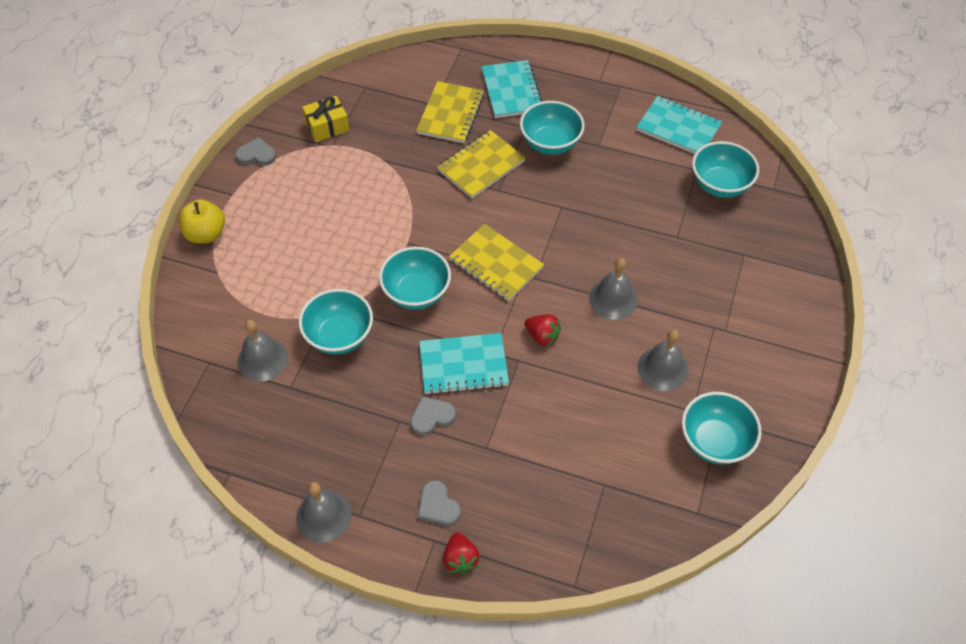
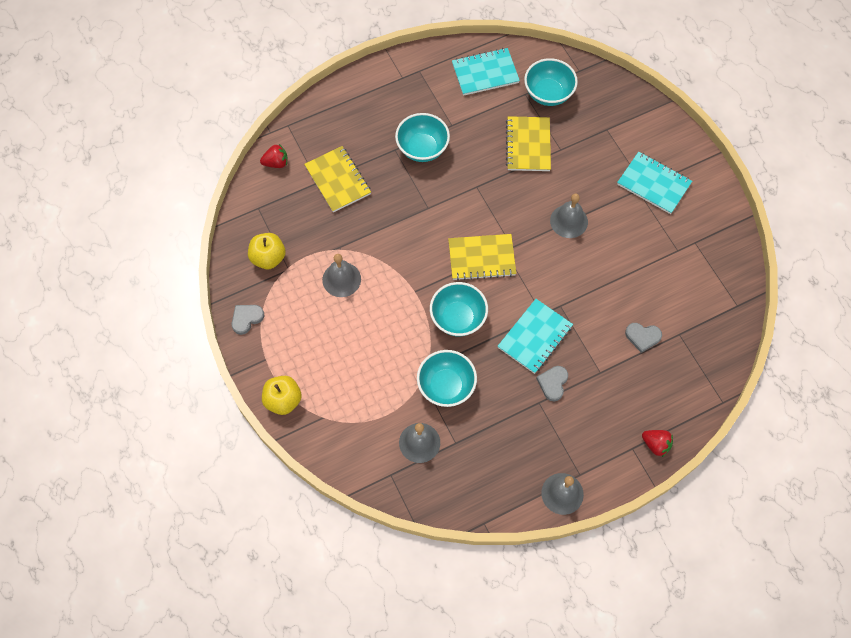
camera: 45 degrees left, 10 degrees up
(327, 126) = (268, 258): yellow gift -> yellow apple
(438, 506) = (613, 428): grey heart -> grey heart (642, 337)
(481, 166) = (398, 200): yellow notebook -> yellow notebook (528, 145)
(512, 91) = (357, 130): turquoise notebook -> turquoise notebook (653, 184)
(542, 336) = (556, 279): red strawberry -> red strawberry (276, 163)
(662, 368) = (638, 239): grey bell -> grey bell (341, 279)
(714, 441) = (705, 258): turquoise bowl -> none

